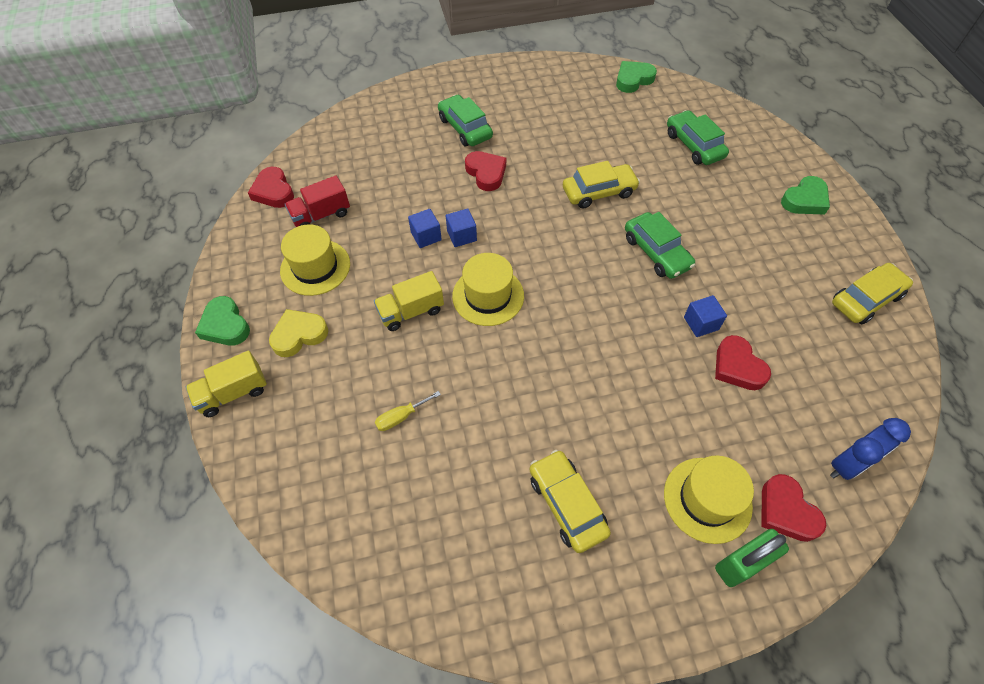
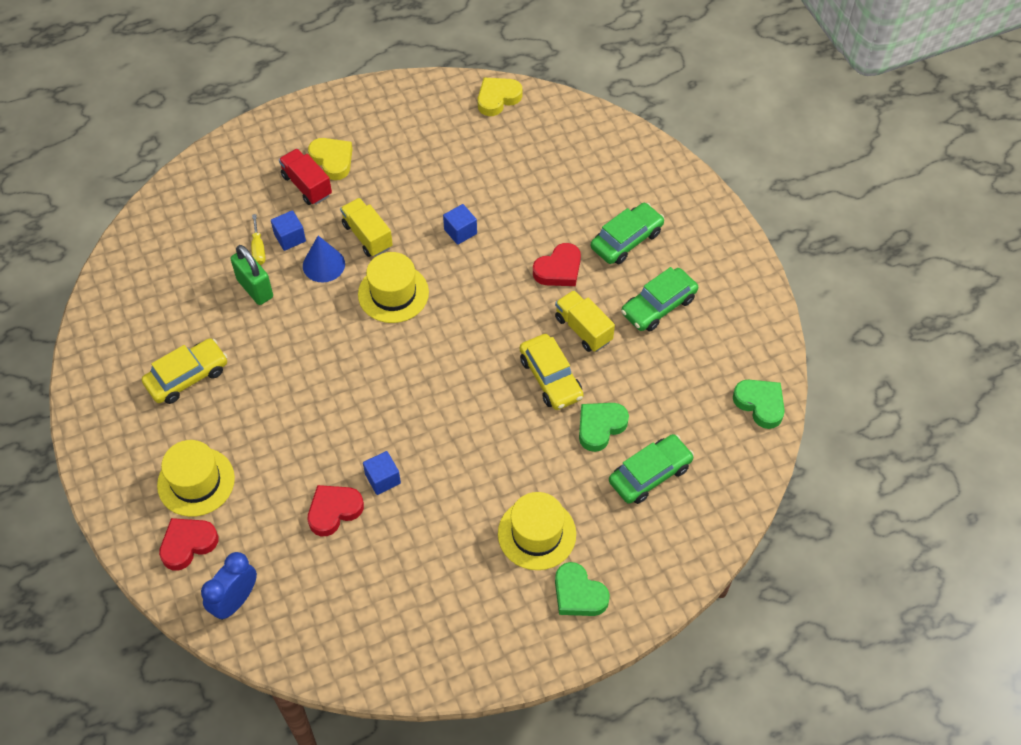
camera: 80 degrees right, 0 degrees up
(225, 325) = (336, 107): green heart -> green heart (600, 427)
(233, 393) = (271, 132): yellow truck -> yellow truck (583, 329)
(273, 191) = (497, 98): red heart -> yellow heart
(315, 267) = (408, 153): yellow hat -> yellow hat (537, 534)
(321, 215) = (473, 143): red truck -> red truck (307, 185)
(401, 417) = (258, 249): yellow screwdriver -> yellow screwdriver turned 150 degrees counterclockwise
(438, 354) = (323, 264): none -> blue cone
(462, 236) = (466, 261): blue cube -> blue cube (290, 238)
(656, 252) = (471, 437): green car -> green car (658, 306)
(741, 563) = (141, 506): green padlock -> green padlock (255, 288)
(848, 464) = (235, 601): blue clock -> blue clock turned 75 degrees clockwise
(866, 299) = (435, 644): yellow car -> none

